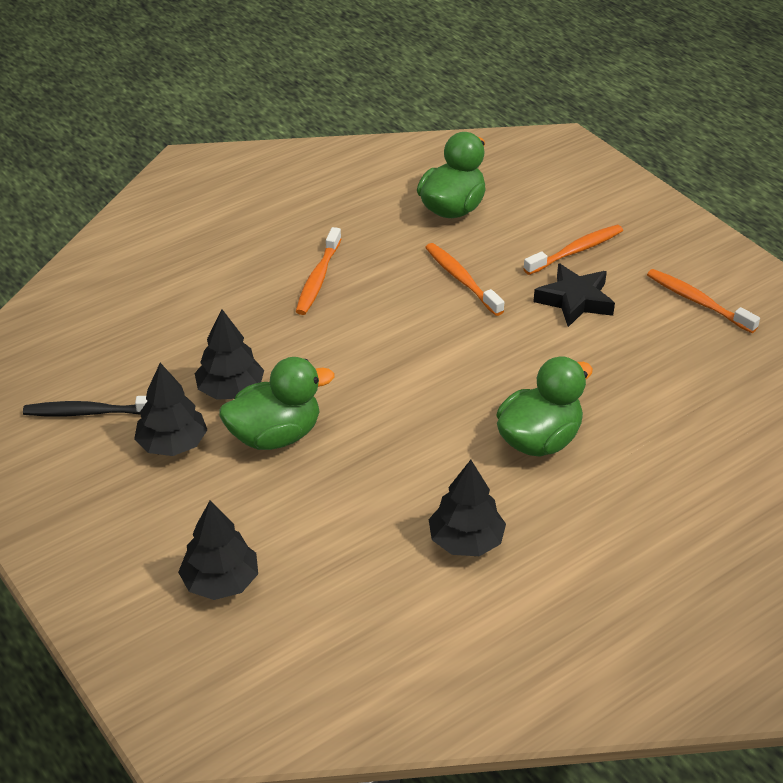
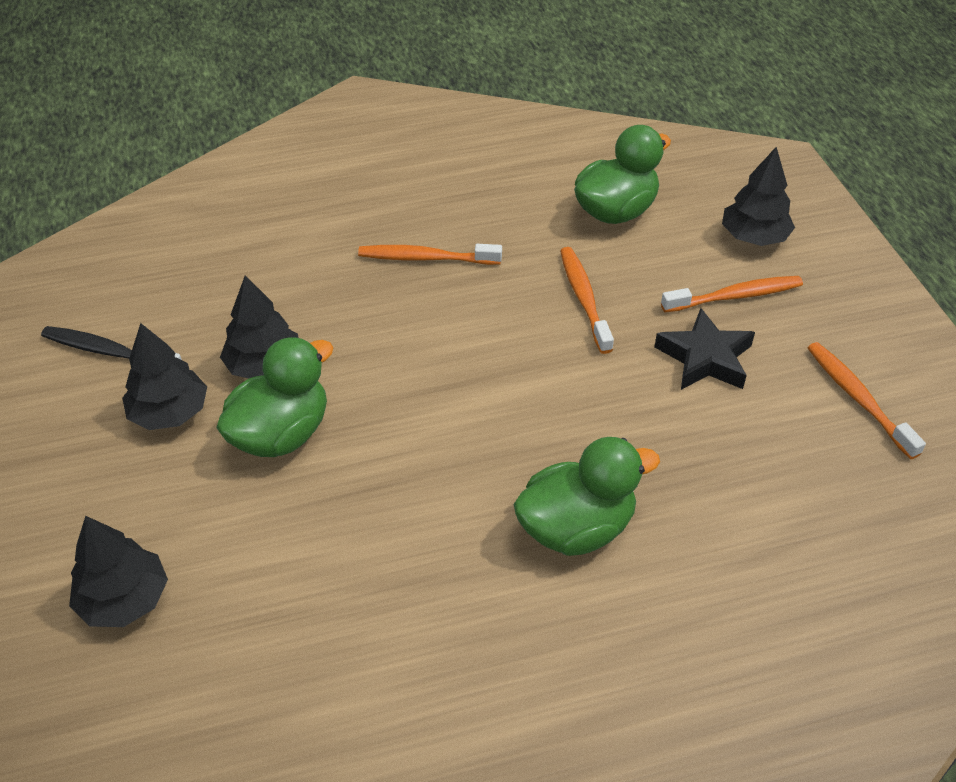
camera: 20 degrees right, 5 degrees up
(275, 435) = (281, 434): green duck -> green duck turned 45 degrees counterclockwise
(318, 278) = (426, 258): orange toothbrush -> orange toothbrush turned 60 degrees clockwise
(466, 541) = (423, 637): black tree -> black tree (754, 237)

